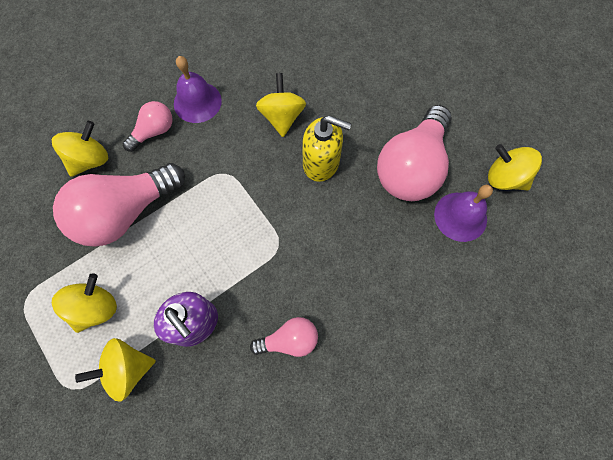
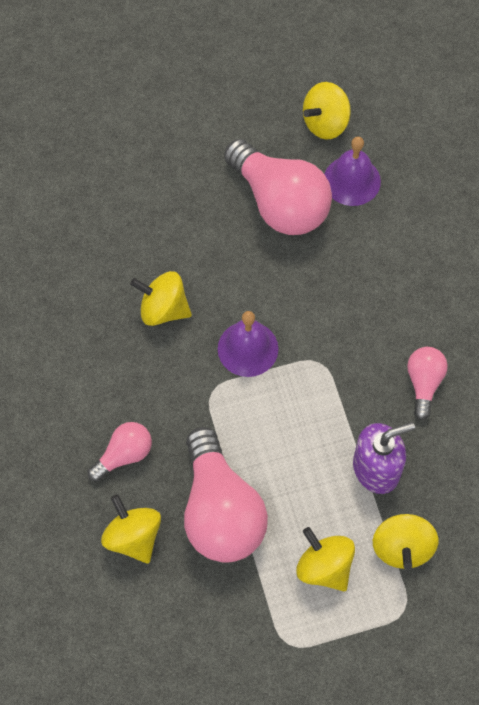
camera: 70 degrees left, 5 degrees down
(154, 132) = (124, 455): pink light bulb -> pink light bulb turned 75 degrees clockwise
(197, 102) = (102, 395): purple bell -> purple bell (248, 348)
(321, 163) = (239, 288): yellow soap dispenser -> none

